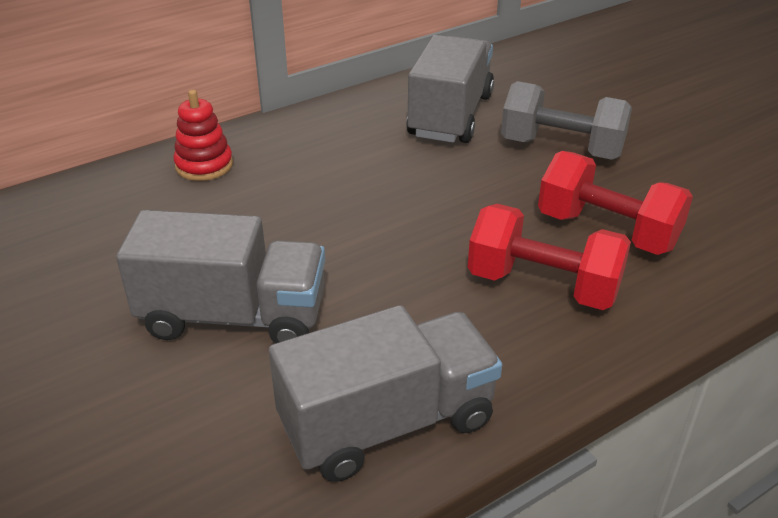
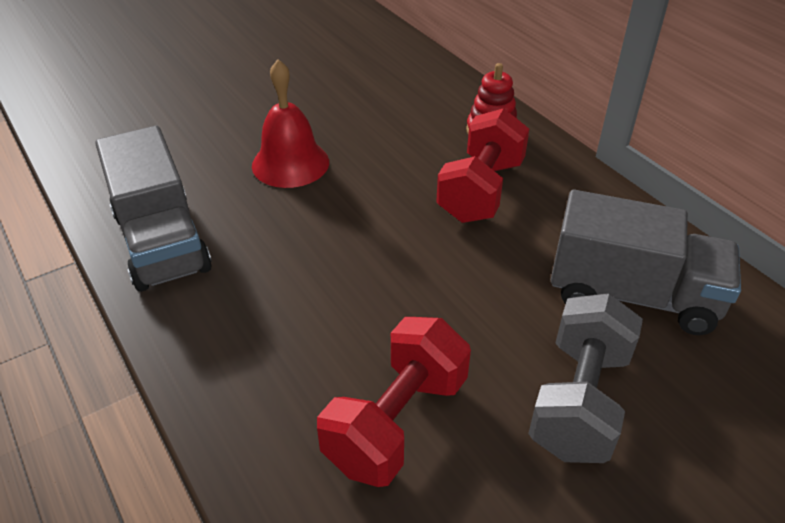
camera: 90 degrees right, 5 degrees up
(233, 316) = (290, 163): grey truck -> red bell
(543, 285) = (305, 350): red dumbbell -> red dumbbell (481, 191)

